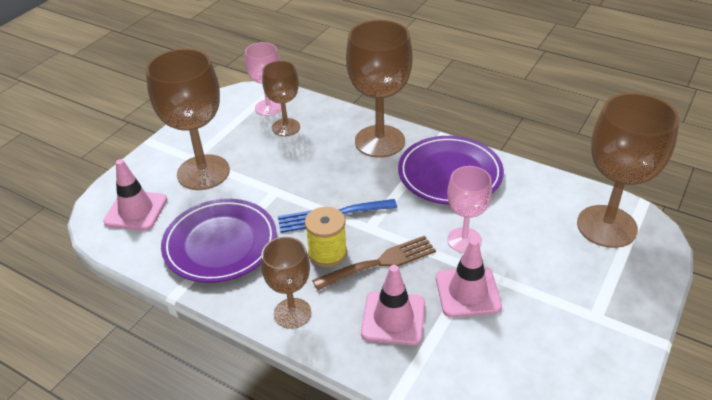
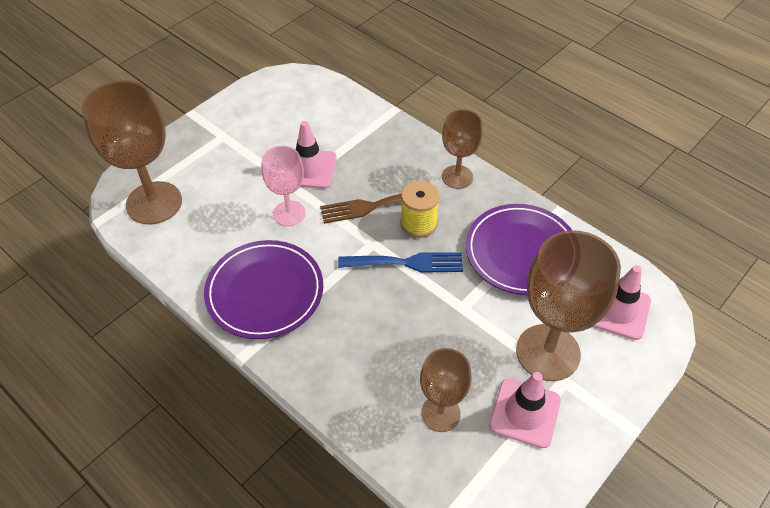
camera: 170 degrees left, 10 degrees up
(268, 107) = (462, 464): pink goblet -> none
(379, 141) = (325, 359): brown goblet -> none
(393, 318) = (377, 160): pink traffic cone -> pink traffic cone (525, 413)

